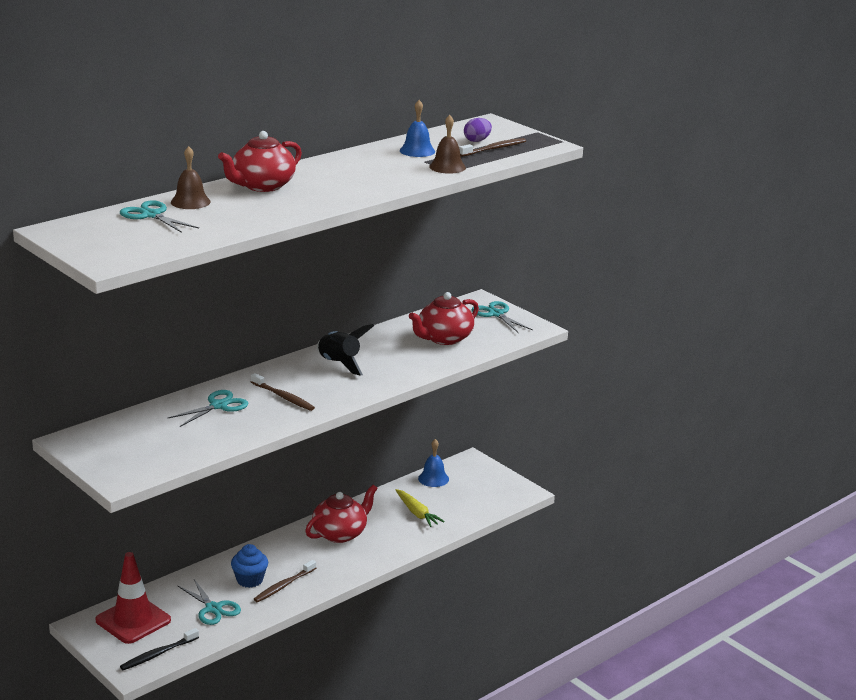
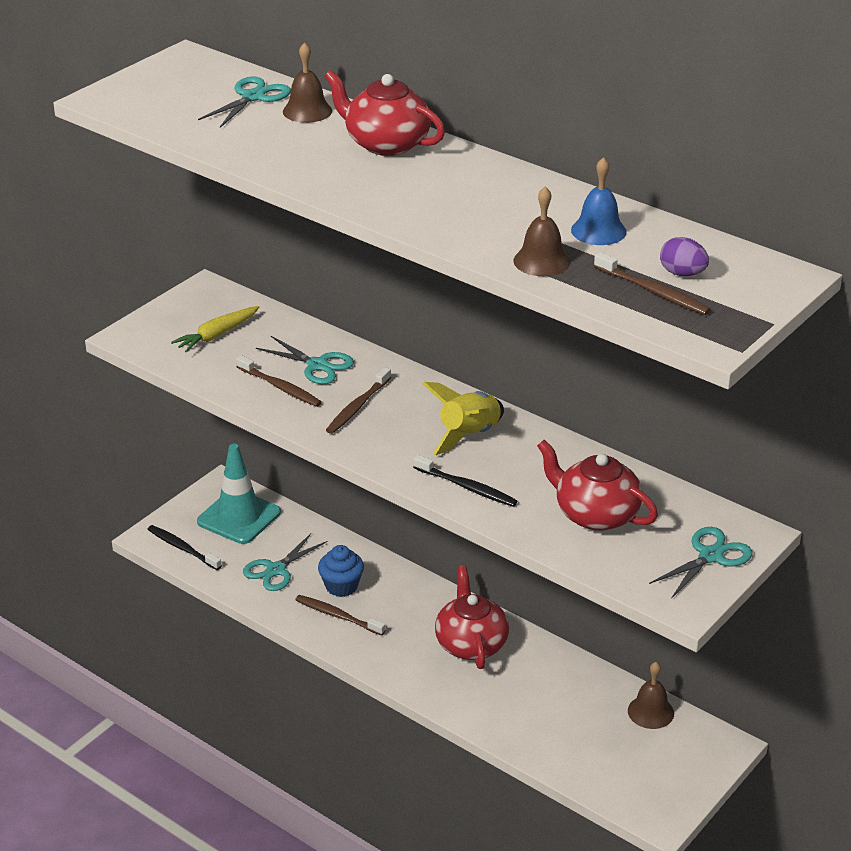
camera: 80 degrees right, 10 degrees up
(133, 620) = (239, 517): red traffic cone -> turquoise traffic cone
(240, 423) = (280, 387): none -> brown toothbrush
(339, 364) = (469, 435): black rocket -> yellow rocket
(340, 533) = (471, 643): red teapot -> red teapot turned 135 degrees counterclockwise
(398, 372) = (467, 487): none -> black toothbrush
(417, 513) = (550, 708): yellow carrot -> yellow carrot (216, 335)
(433, 478) = (650, 712): blue bell -> brown bell

